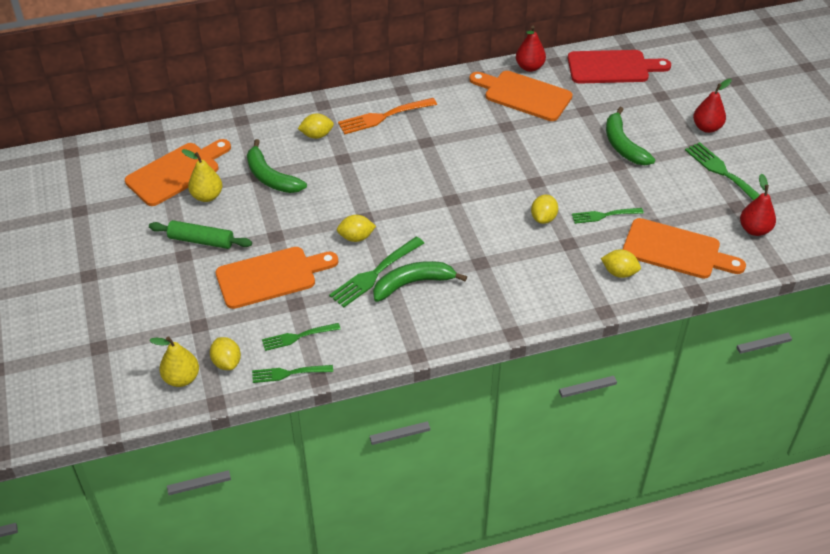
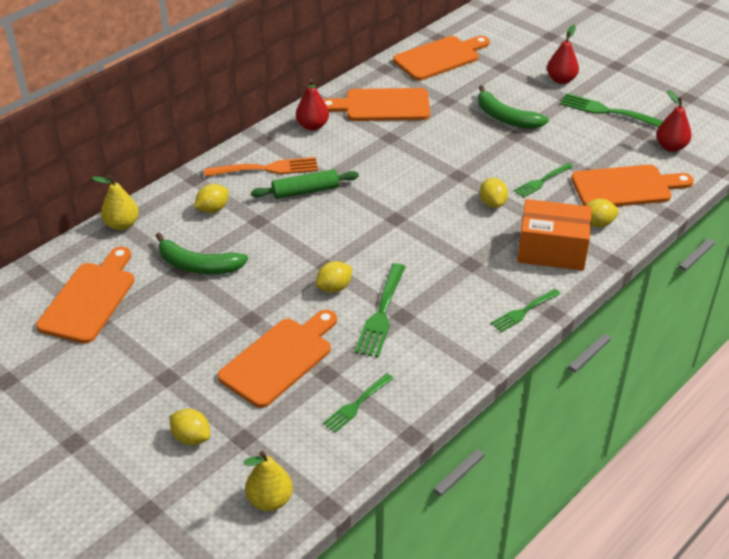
camera: 30 degrees left, 5 degrees down
(201, 241) = (174, 355): green rolling pin -> green rolling pin (305, 191)
(207, 196) = (144, 309): yellow pear -> yellow pear (122, 224)
(227, 362) = (305, 462): yellow lemon -> yellow lemon (191, 438)
(289, 373) = (378, 443): green fork -> green fork (524, 311)
(384, 116) = (266, 169): orange fork -> orange fork turned 135 degrees counterclockwise
(413, 283) = (425, 307): green banana -> none
(529, 67) = (367, 81): red pear -> red pear (312, 126)
(558, 279) = (552, 250): none -> orange box
(612, 67) = (439, 57): red cutting board -> orange cutting board

